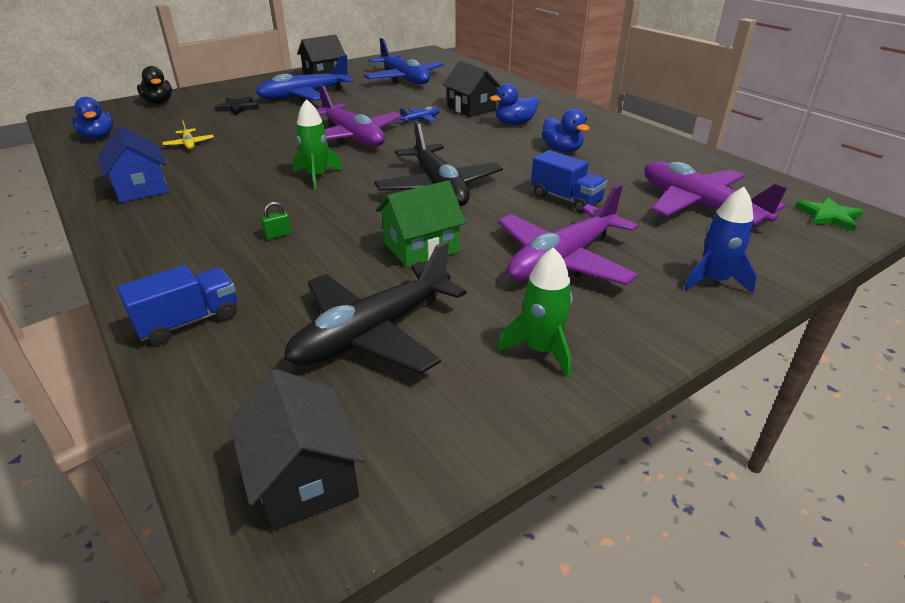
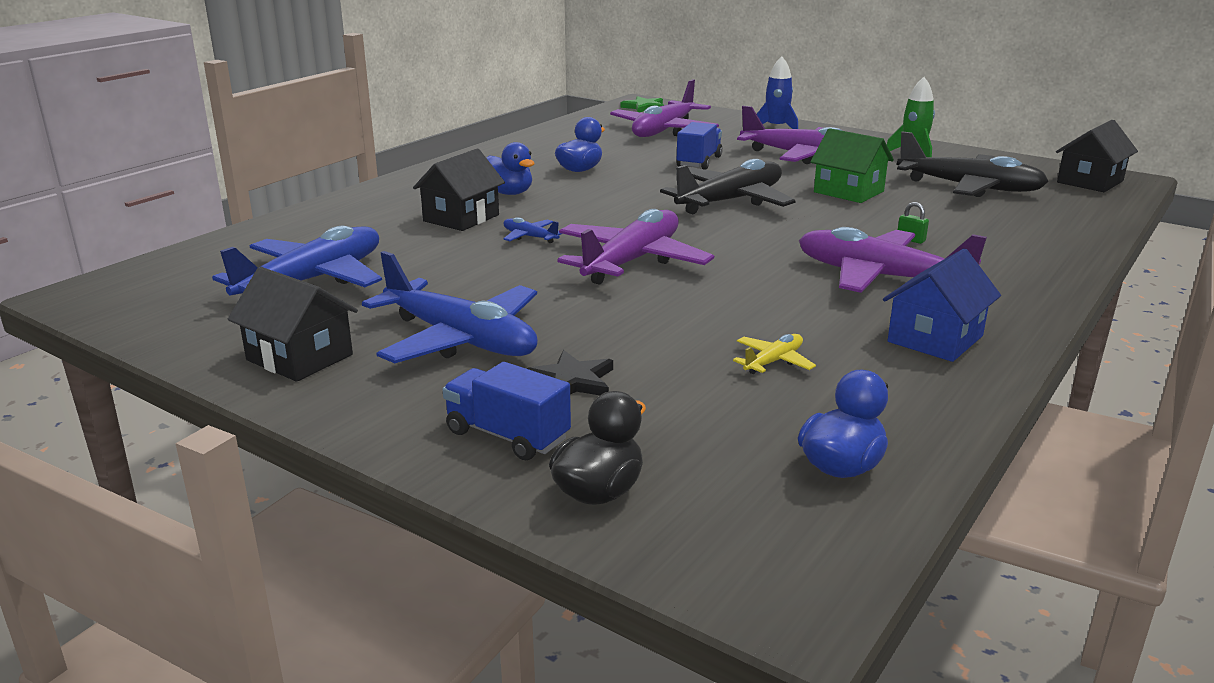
camera: 110 degrees left, 10 degrees down
(189, 321) = (1060, 236): blue truck -> blue truck (507, 436)
(235, 199) = (880, 277): none -> purple plane
(317, 176) = (772, 253): green rocket -> none

